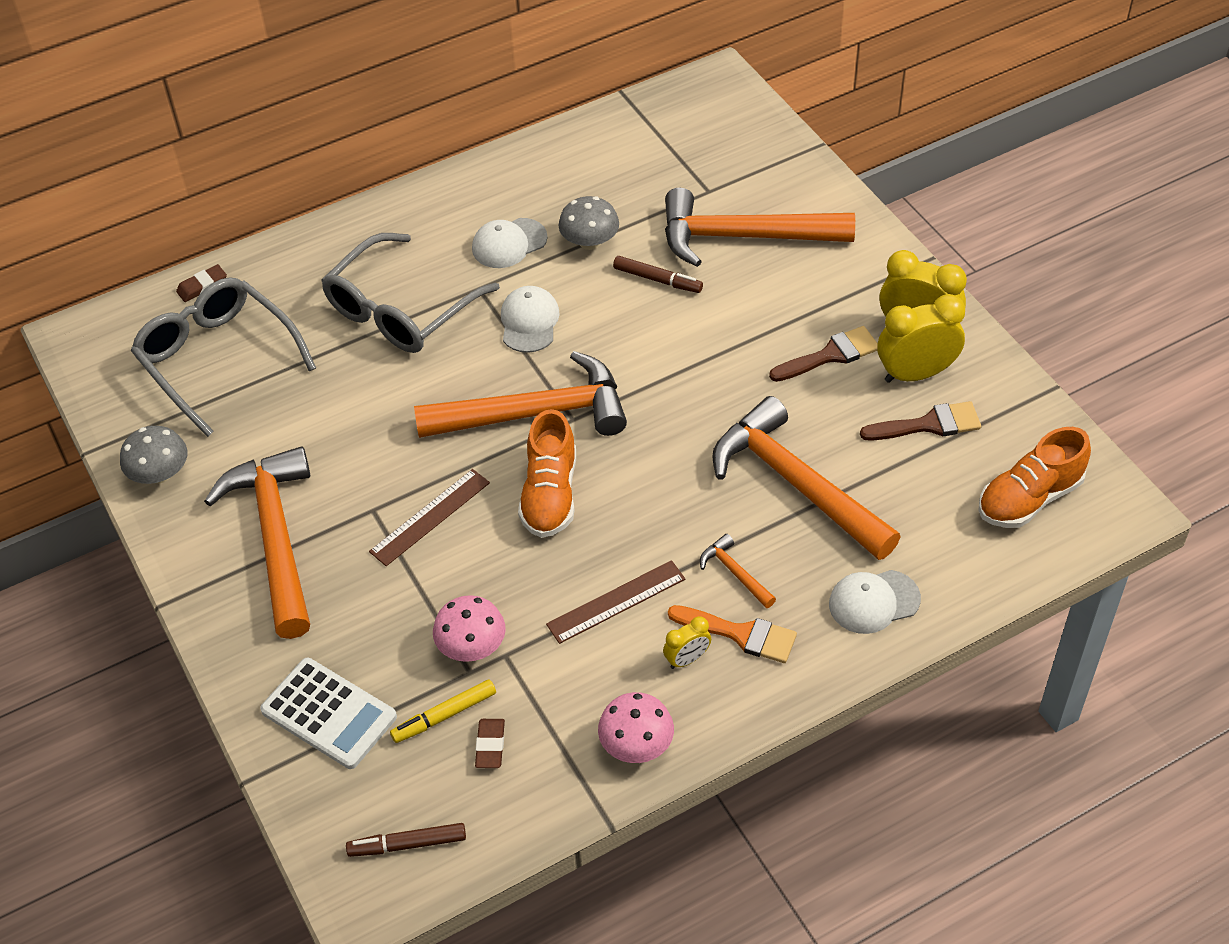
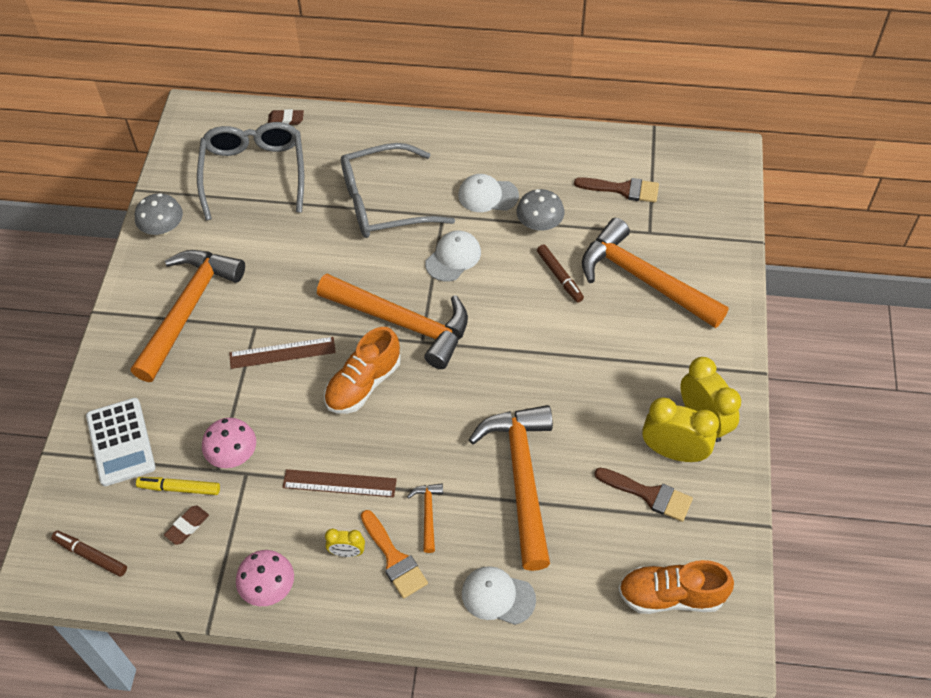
camera: 35 degrees right, 5 degrees up
(830, 355) = (627, 401): brown brush -> brown brush (623, 189)

